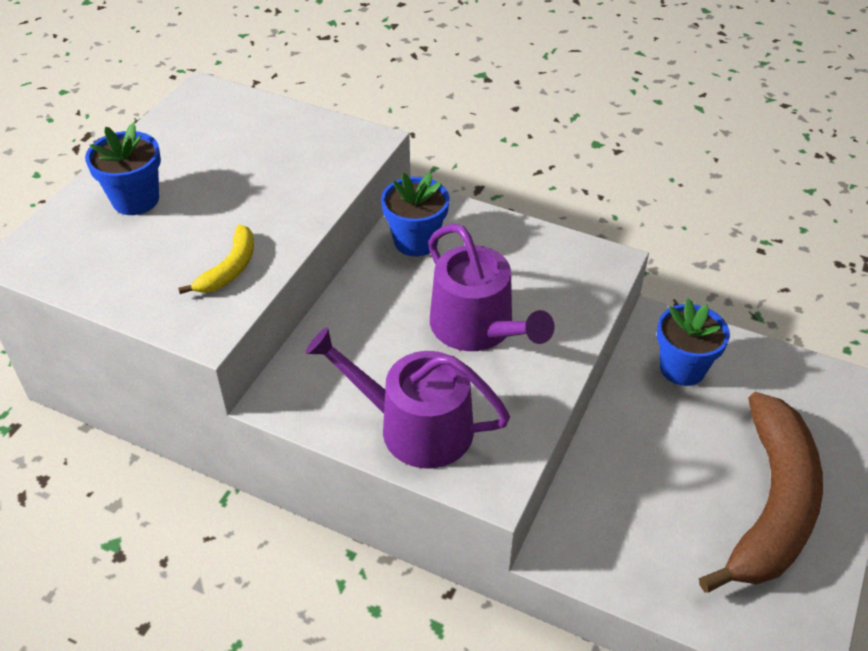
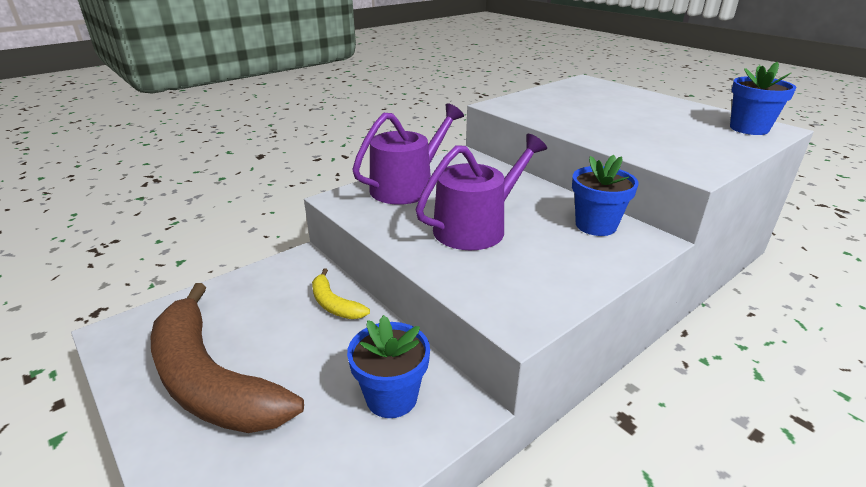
camera: 115 degrees right, 15 degrees down
(135, 200) = (631, 102): blue flower pot -> blue flower pot (749, 128)
(230, 269) = (548, 114): yellow banana -> yellow banana (334, 304)
(478, 327) = (476, 227): purple watering can -> purple watering can turned 150 degrees clockwise

